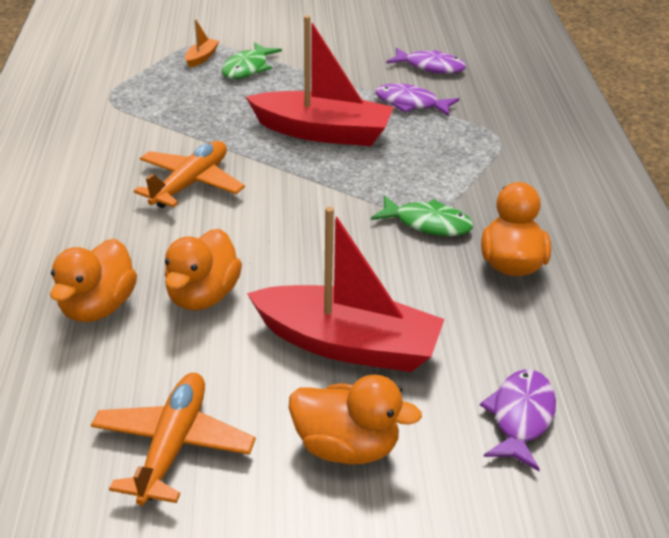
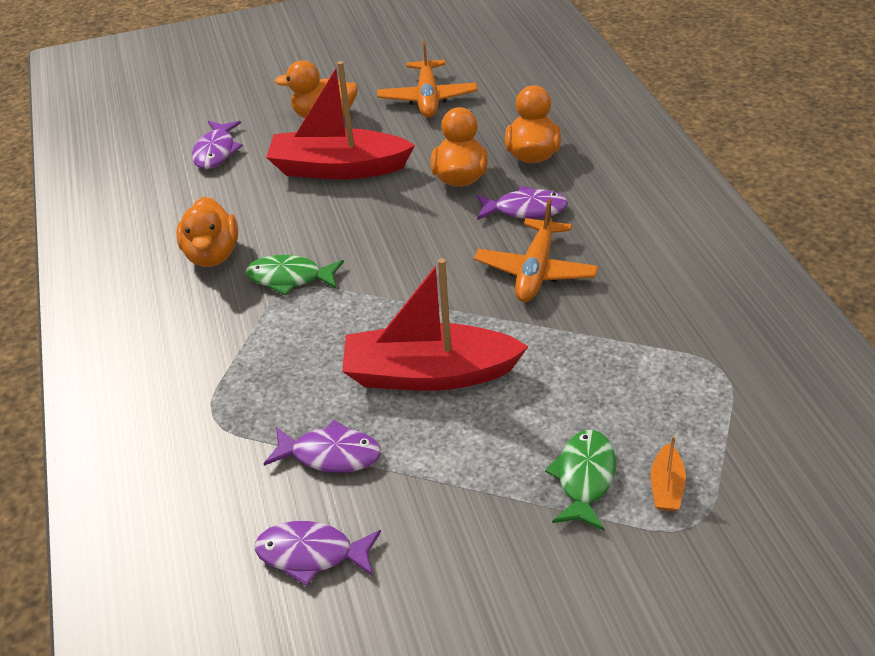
camera: 170 degrees right, 5 degrees up
(157, 241) = (525, 209): none -> purple fish

